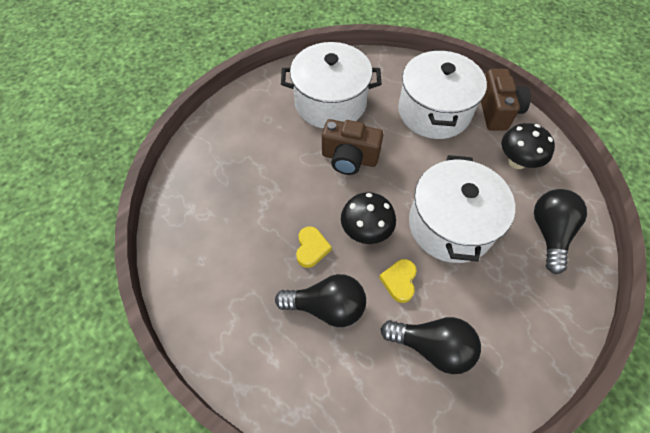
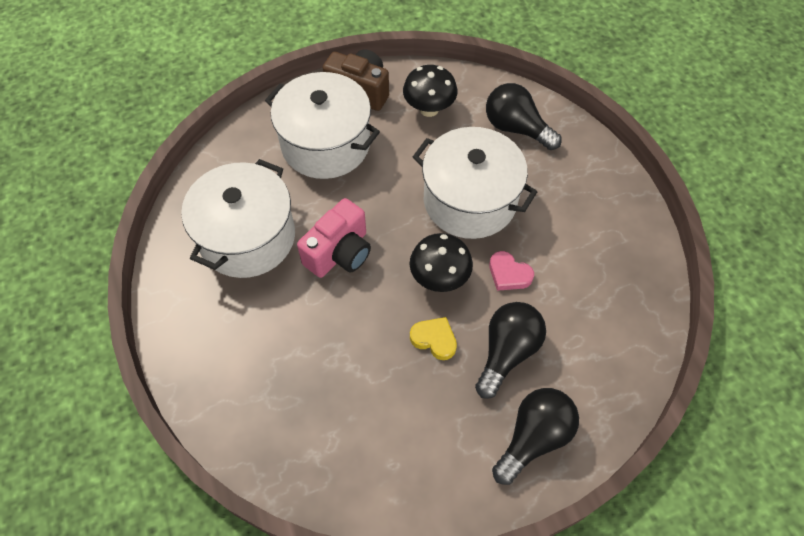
camera: 65 degrees left, 0 degrees up
(349, 158) = (339, 253): brown camera -> pink camera
(399, 281) = (509, 274): yellow heart -> pink heart
(432, 346) = (584, 278): black light bulb -> black light bulb (533, 437)

